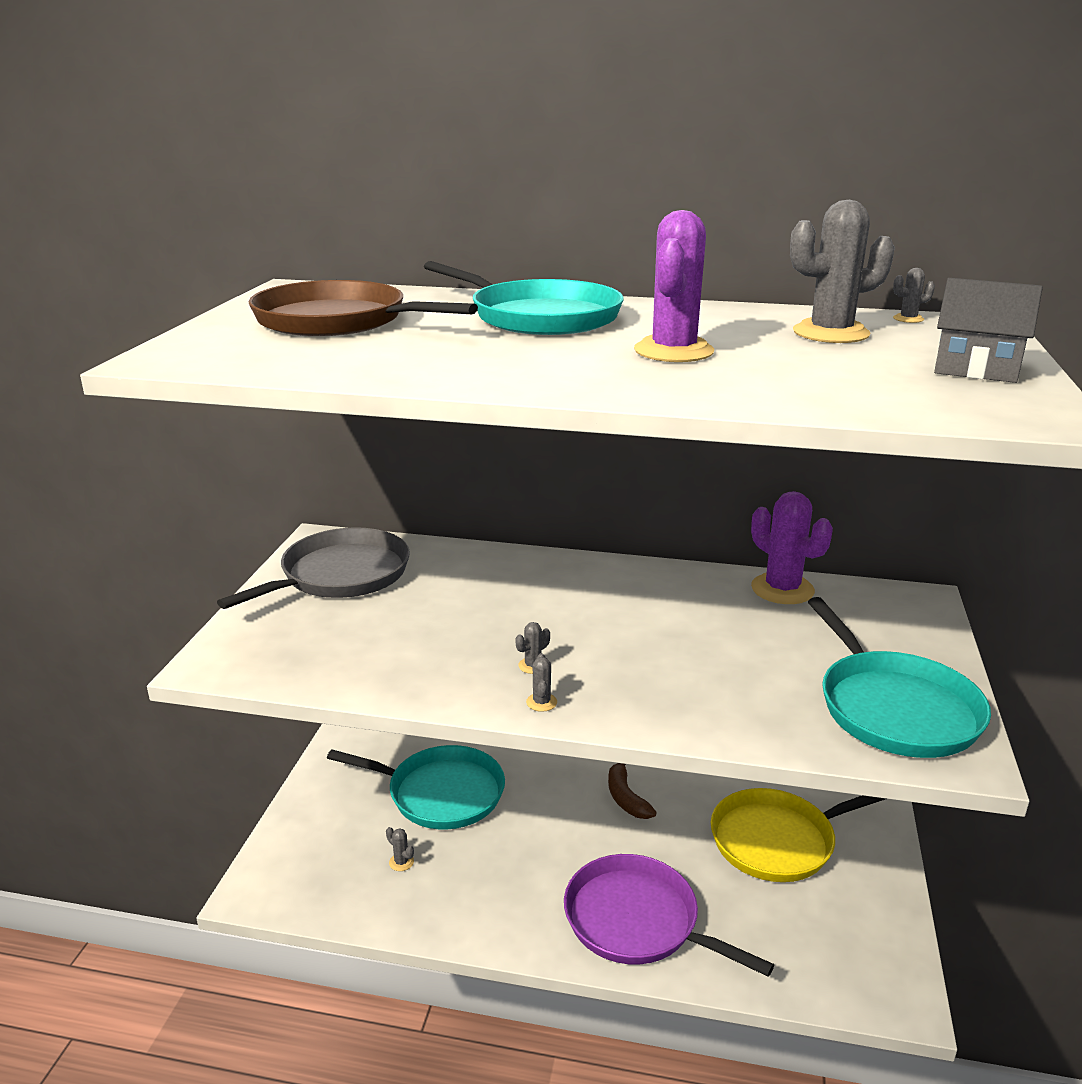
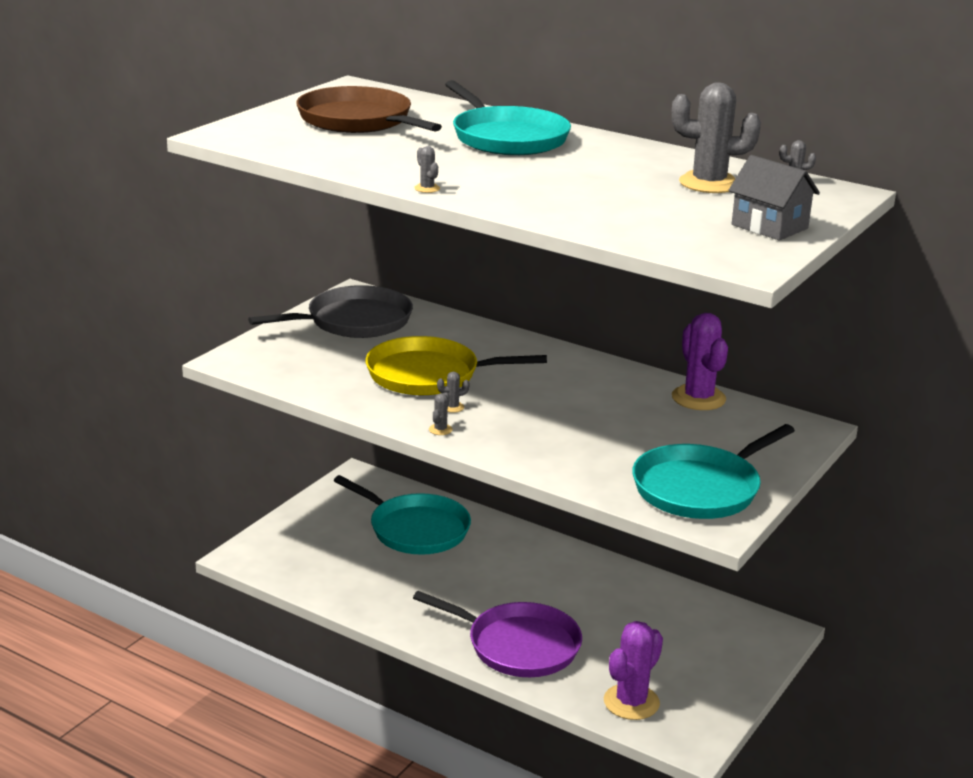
camera: 20 degrees right, 0 degrees up
(401, 862) = (359, 565): grey cactus -> grey cactus (427, 188)
(626, 798) = (566, 568): brown banana -> none
(637, 921) = (518, 646): purple pan -> purple pan turned 150 degrees clockwise
(673, 351) = (567, 179): purple cactus -> purple cactus (631, 702)
(778, 840) = (675, 626): yellow pan -> yellow pan (429, 375)
(894, 708) = (700, 488): turquoise pan -> turquoise pan turned 45 degrees clockwise

